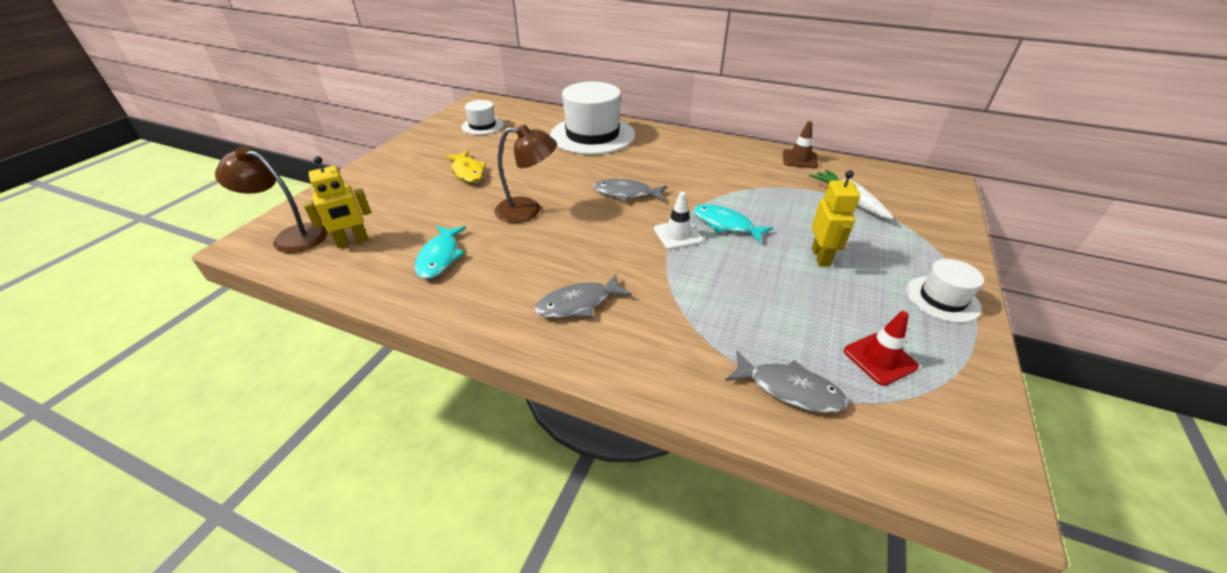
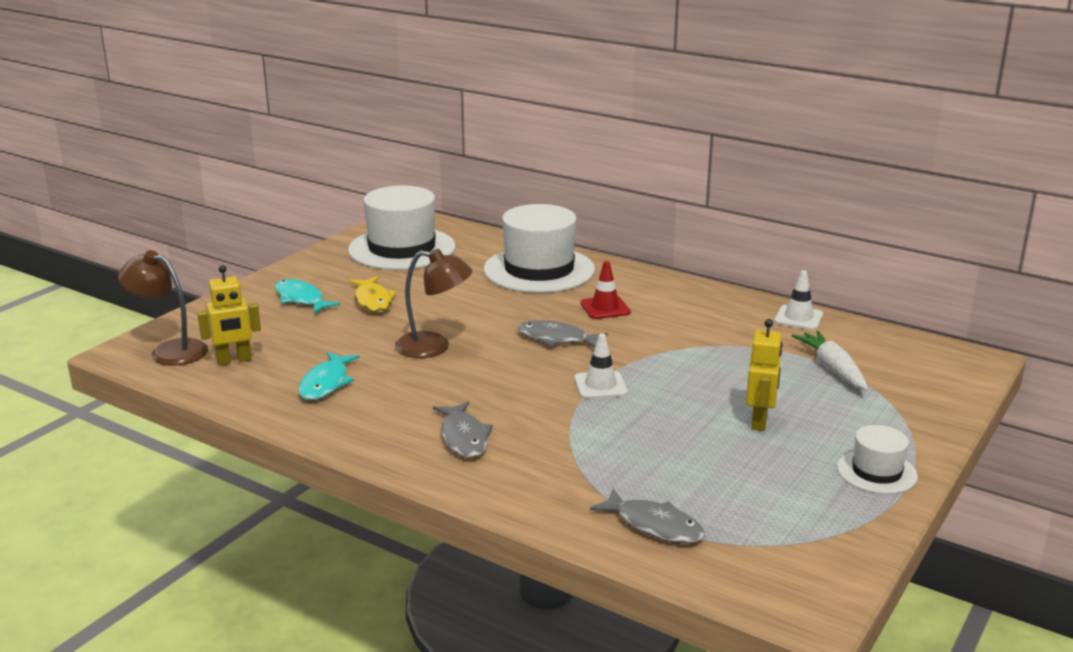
camera: 10 degrees right, 15 degrees down
(482, 126) = (402, 249): white hat -> white hat, size x1.97
(578, 304) = (464, 437): grey fish -> grey fish turned 90 degrees counterclockwise
(725, 225) = (662, 380): turquoise fish -> turquoise fish (301, 299)
(799, 159) = (798, 318): brown traffic cone -> white traffic cone
(879, 359) = (766, 513): red traffic cone -> red traffic cone (605, 308)

